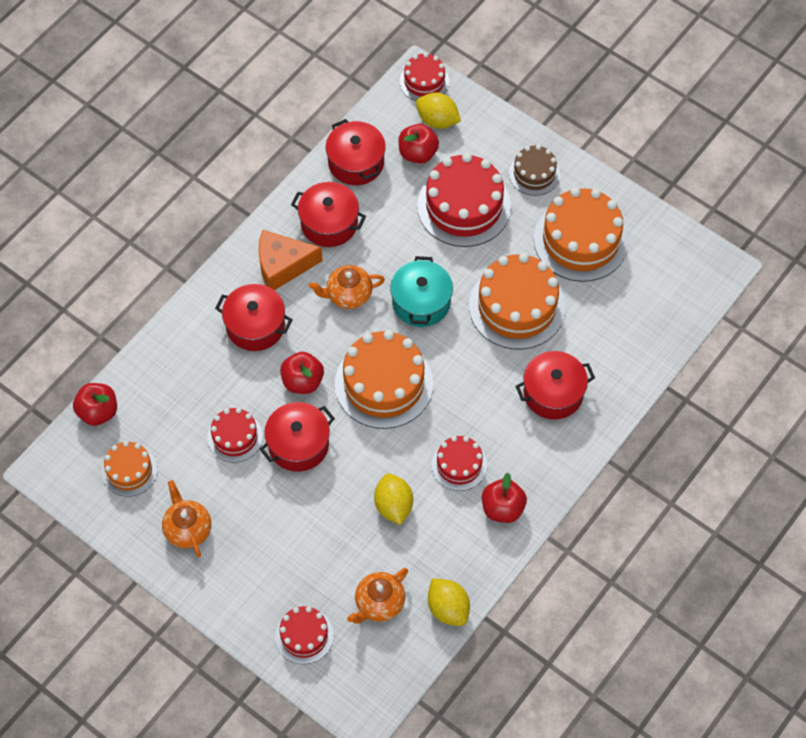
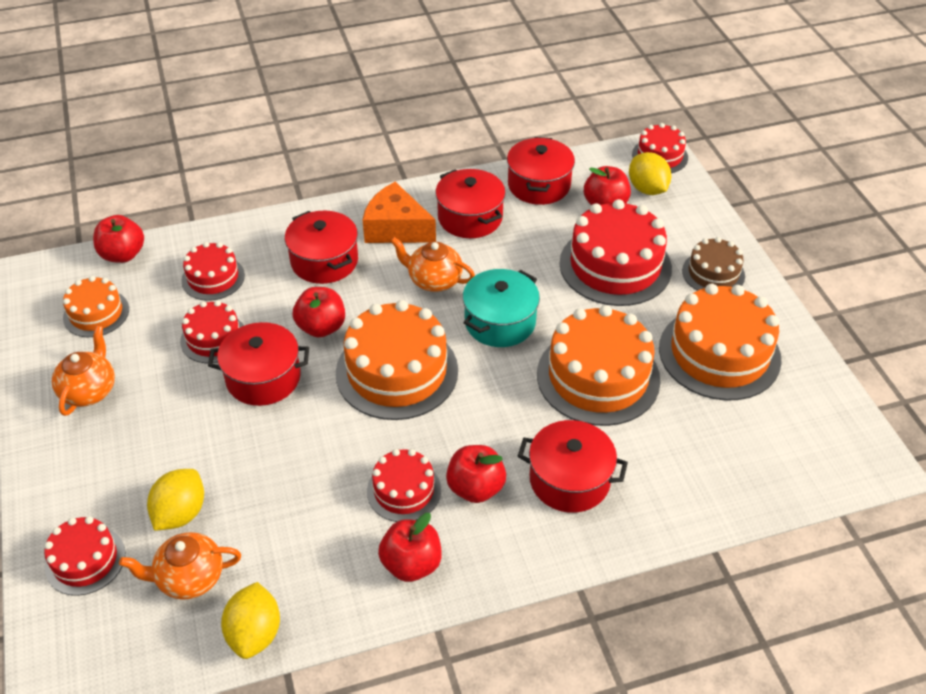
camera: 35 degrees right, 15 degrees down
(186, 390) = (213, 278): none -> red cake
(393, 506) = (299, 489): yellow lemon -> yellow lemon (180, 513)
(501, 435) = (475, 488): none -> red apple

